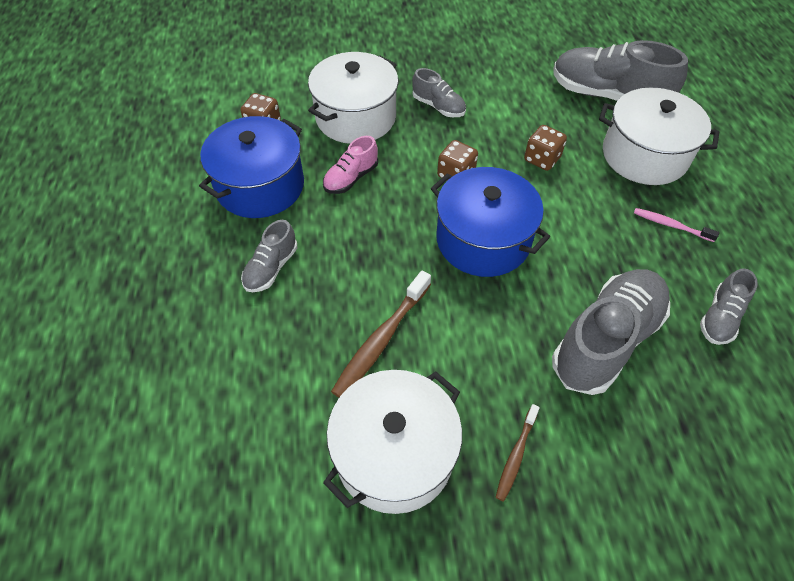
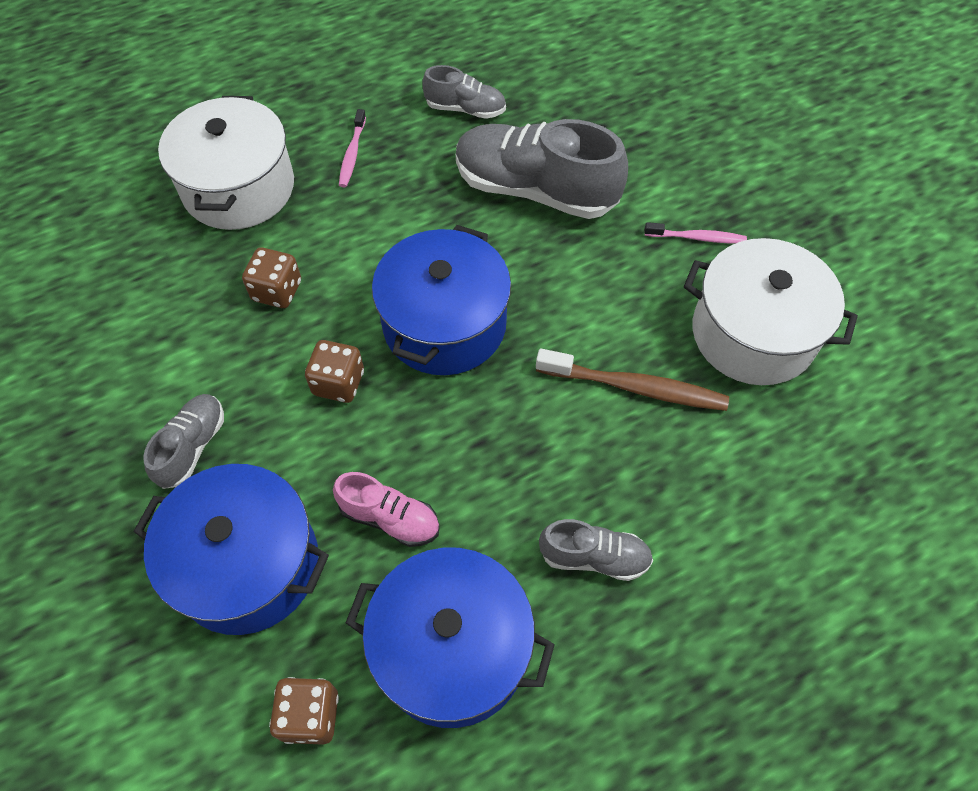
camera: 110 degrees left, 5 degrees up
(356, 117) = (247, 564): white pot -> blue pot
(516, 455) = (697, 238): brown toothbrush -> pink toothbrush
(607, 96) = (121, 239): grey shoe -> none

